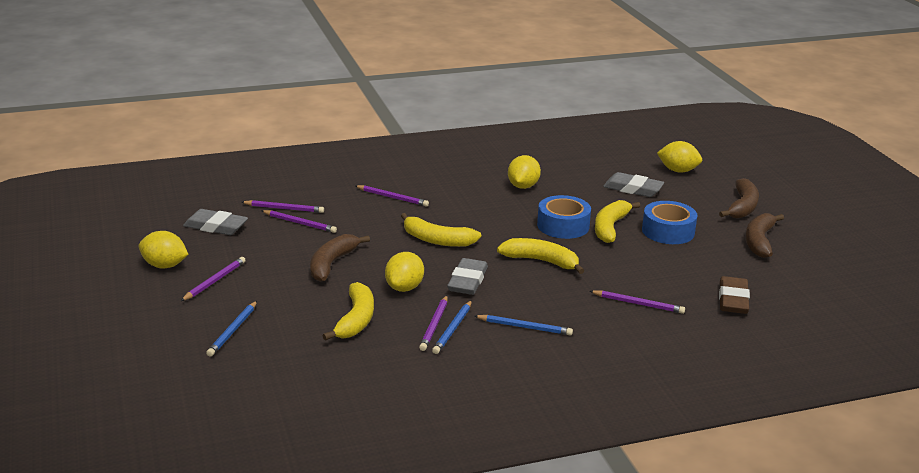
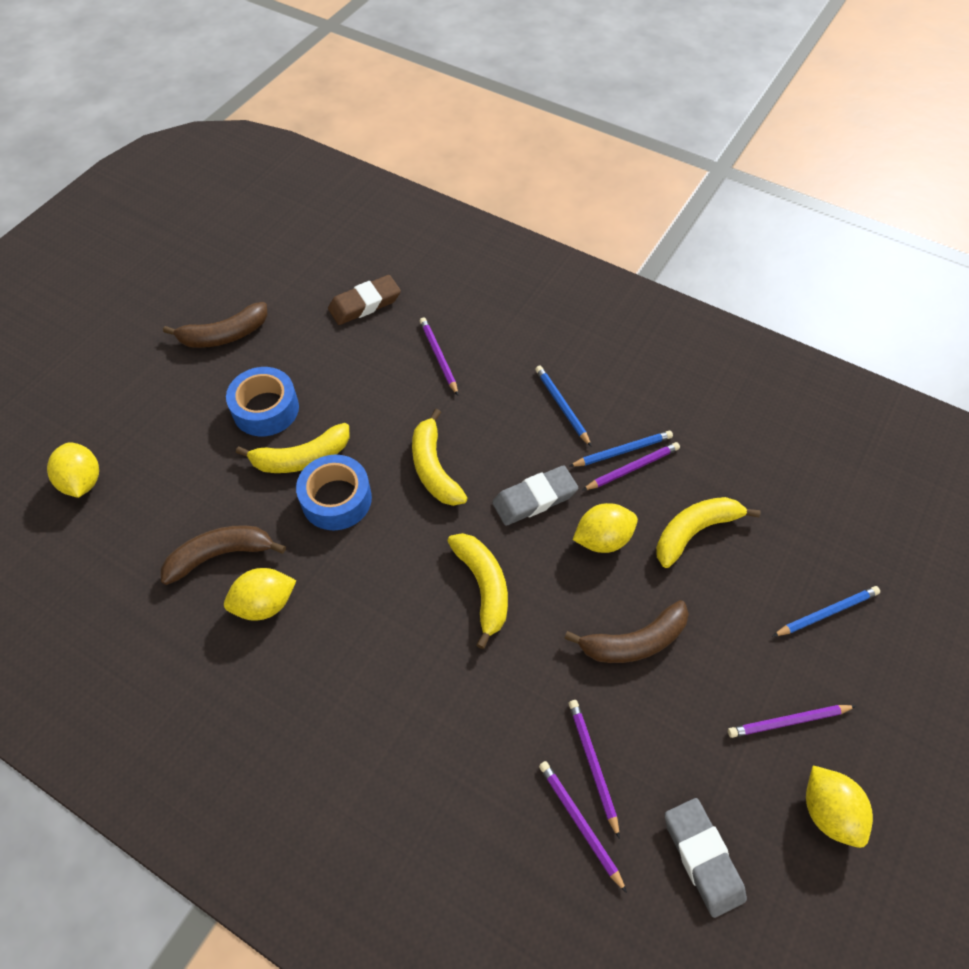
camera: 130 degrees left, 30 degrees up
(392, 197) = (428, 721): purple pencil -> none
(633, 189) = (177, 494): grey eraser -> none
(742, 207) = (147, 381): brown banana -> brown banana (221, 555)

